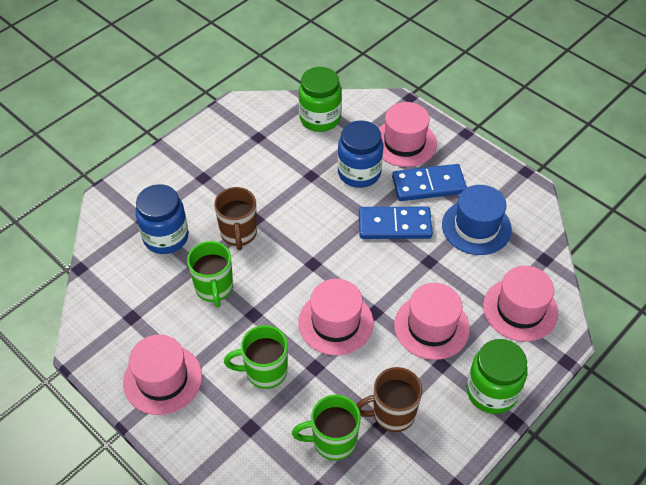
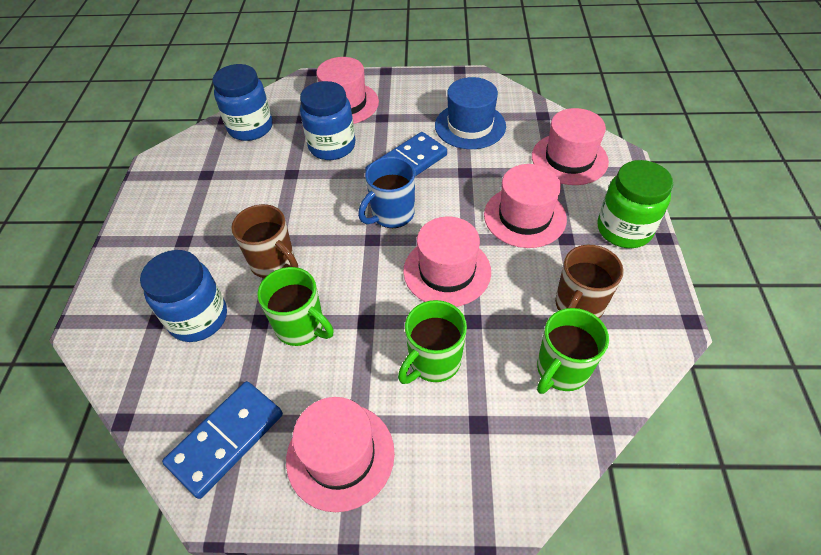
camera: 40 degrees left, 0 degrees up
(320, 118) = (250, 128): green jar -> blue jar
(343, 255) = (391, 215): none -> blue mug
(428, 185) = (399, 120): blue domino -> blue domino (226, 439)

